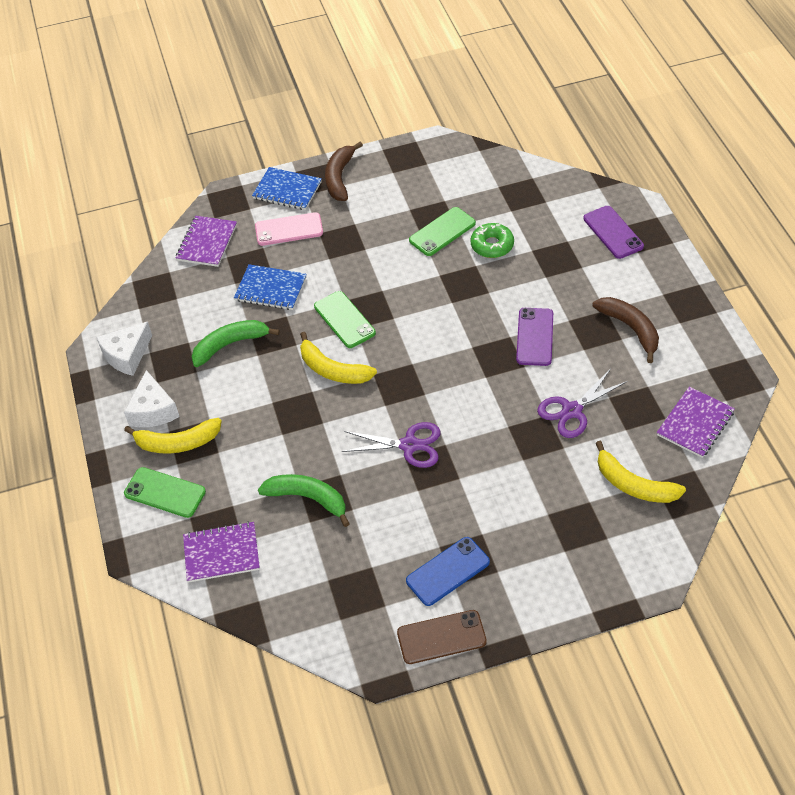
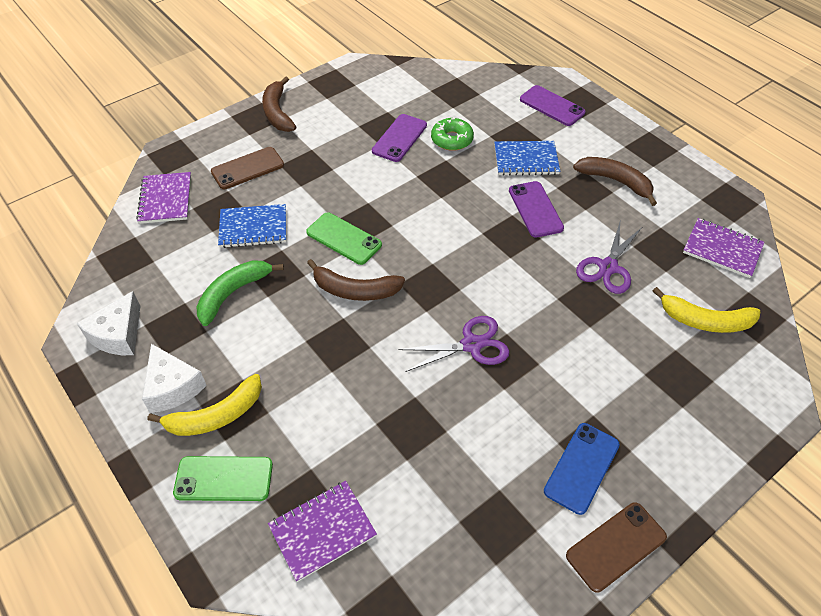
camera: 25 degrees left, 0 degrees up
(287, 190) = (230, 134): blue notebook -> blue notebook (526, 160)
(289, 229) = (247, 168): pink phone -> brown phone
(308, 498) = (393, 434): green banana -> none
(332, 369) = (355, 290): yellow banana -> brown banana
(442, 232) = (399, 138): green phone -> purple phone
(695, 423) = (722, 249): purple notebook -> purple notebook turned 75 degrees counterclockwise

